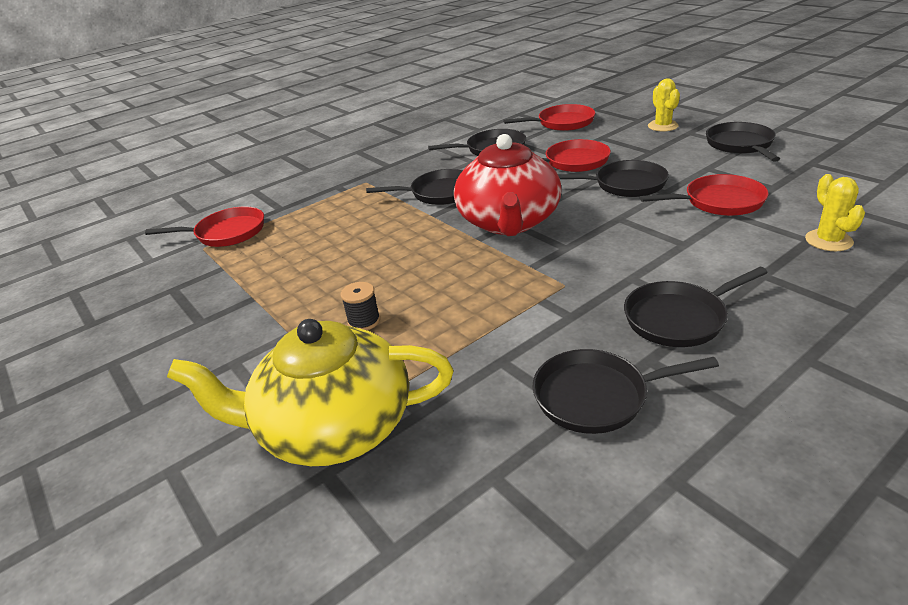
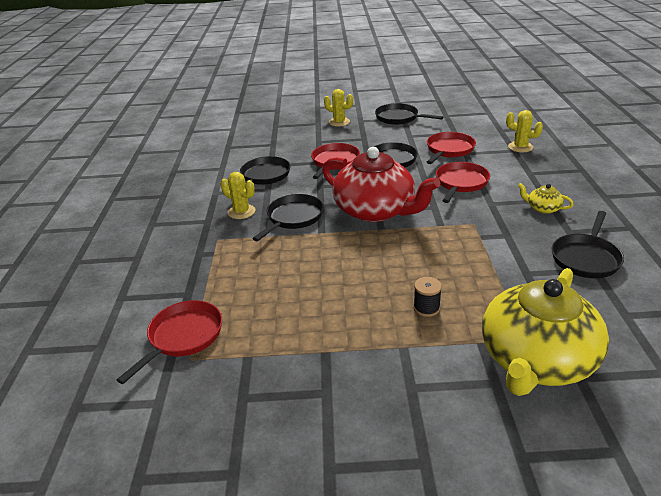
camera: 55 degrees left, 0 degrees up
(419, 170) = (241, 212): none -> yellow cactus
(562, 123) = (273, 142): red pan -> red pan (461, 183)
(679, 318) = (542, 208): black pan -> yellow teapot

